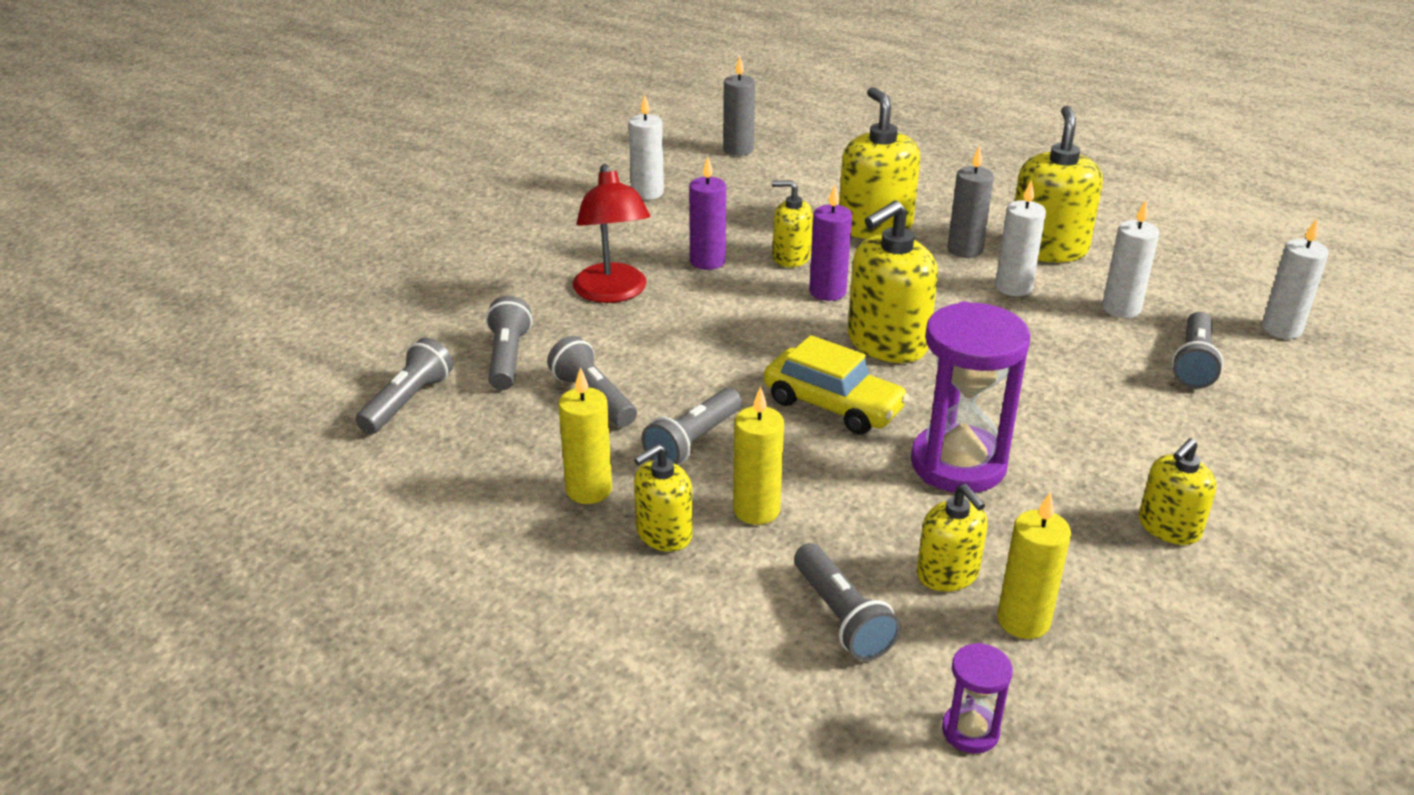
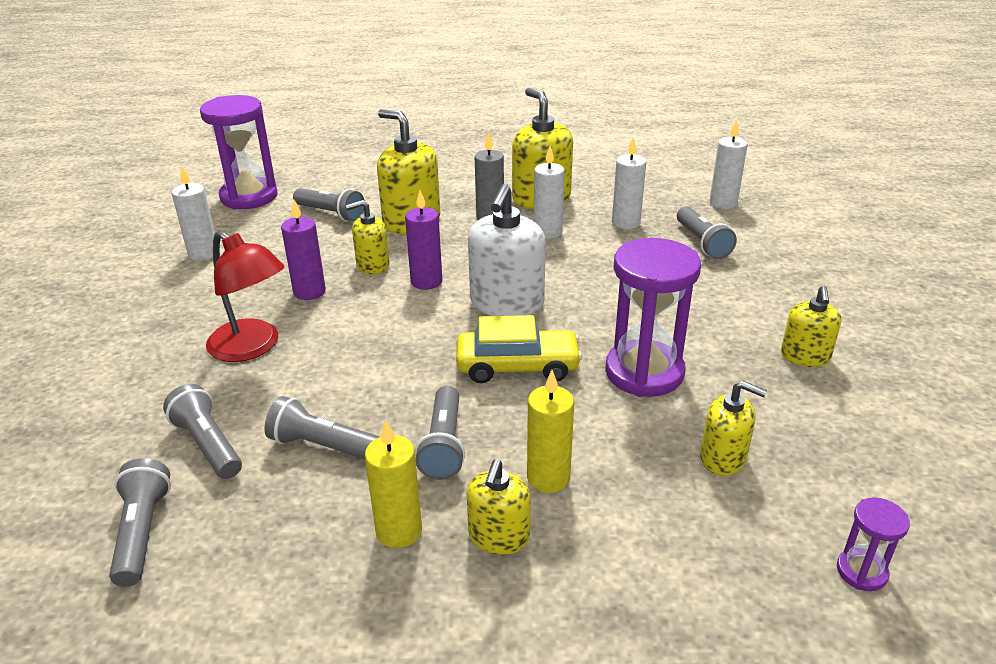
camera: 35 degrees left, 0 degrees up
(738, 150) = (249, 197): grey candle -> purple hourglass
(841, 617) = (694, 532): grey flashlight -> grey flashlight (331, 214)
(887, 343) = (506, 303): yellow soap dispenser -> white soap dispenser
(1023, 621) = (801, 467): yellow candle -> none

